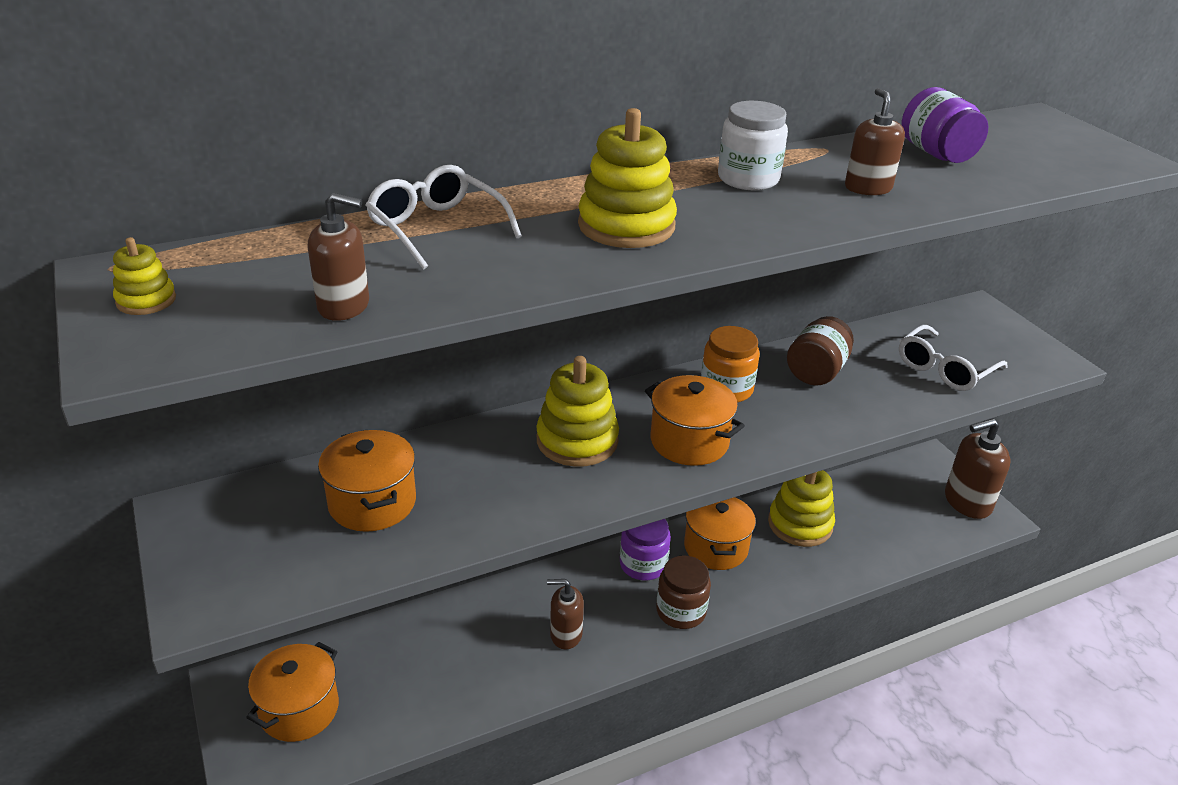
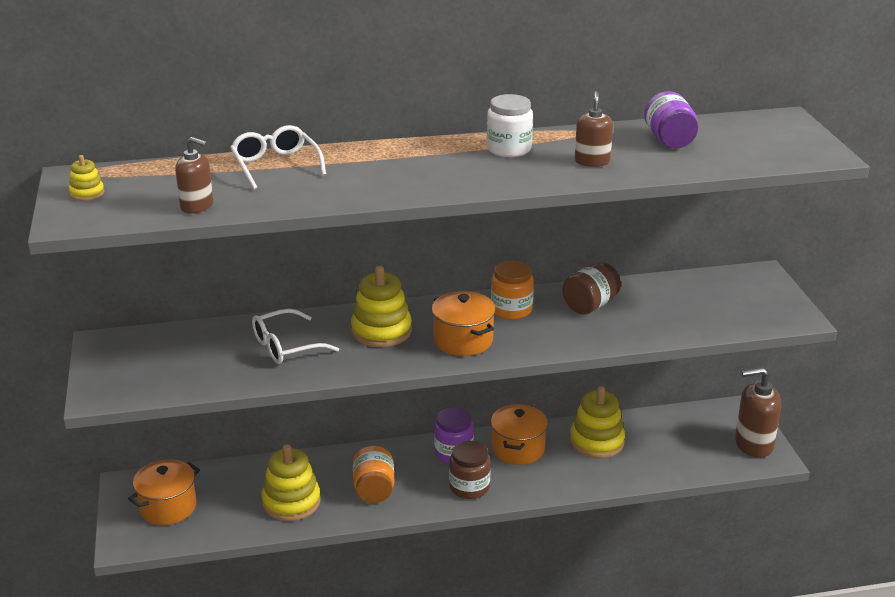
camera: 15 degrees right, 5 degrees down
(372, 503) = (224, 352): orange pot -> none
(565, 634) = (374, 490): brown soap dispenser -> orange jar
(626, 226) = (400, 173): yellow stacking toy -> yellow stacking toy (291, 502)
(944, 369) = (697, 314): white glasses -> white glasses (286, 346)

